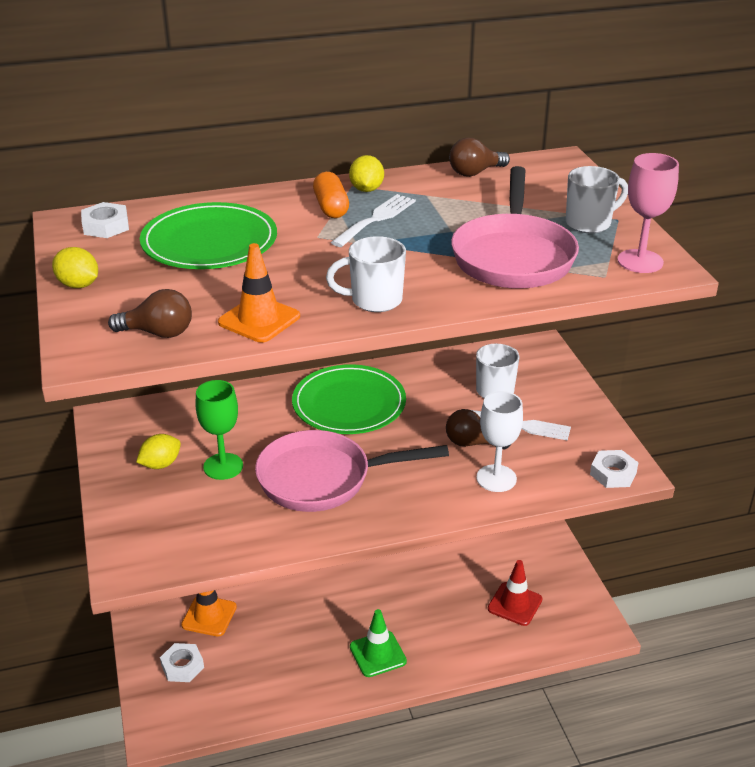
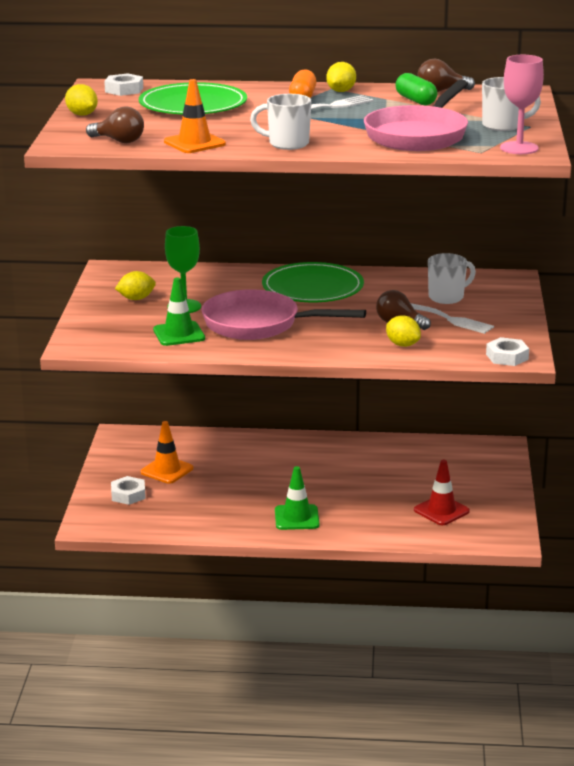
camera: 20 degrees right, 10 degrees down
(241, 517) = (179, 334): none -> green traffic cone
(461, 193) = (416, 100): none -> green capsule
(496, 478) = (402, 345): white goblet -> yellow lemon

